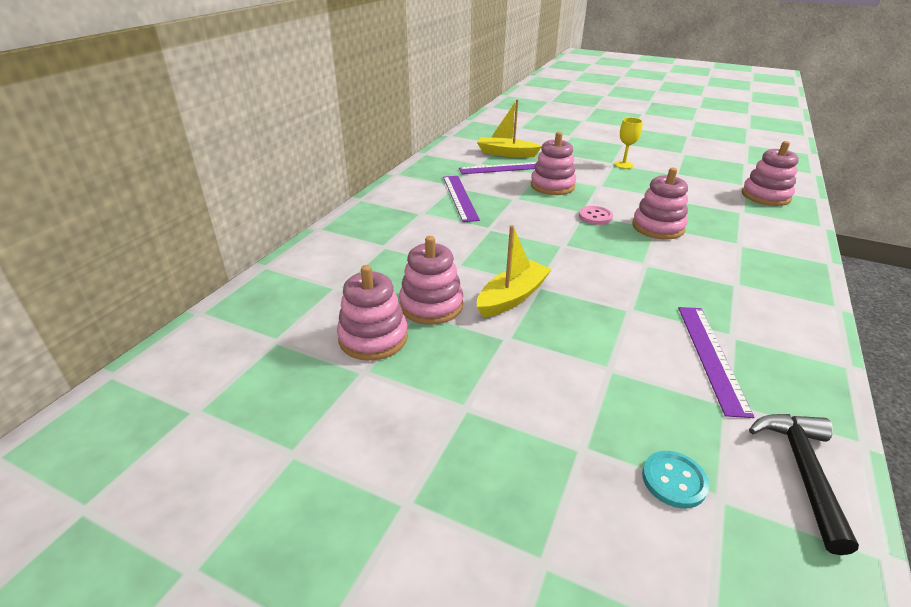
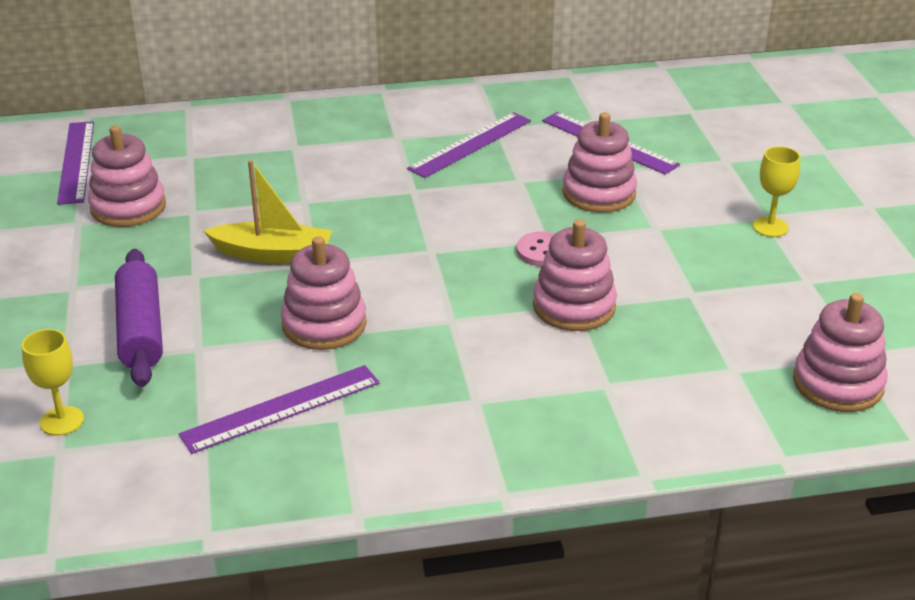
camera: 55 degrees right, 0 degrees up
(264, 341) = (76, 161): none -> purple ruler
(431, 305) = (210, 215): pink stacking toy -> pink stacking toy (324, 324)
(506, 153) = (662, 126): yellow boat -> none
(563, 389) = (141, 330): none -> purple rolling pin
(674, 480) = (62, 421): turquoise button -> yellow goblet
(802, 472) = (130, 495): black hammer -> none

